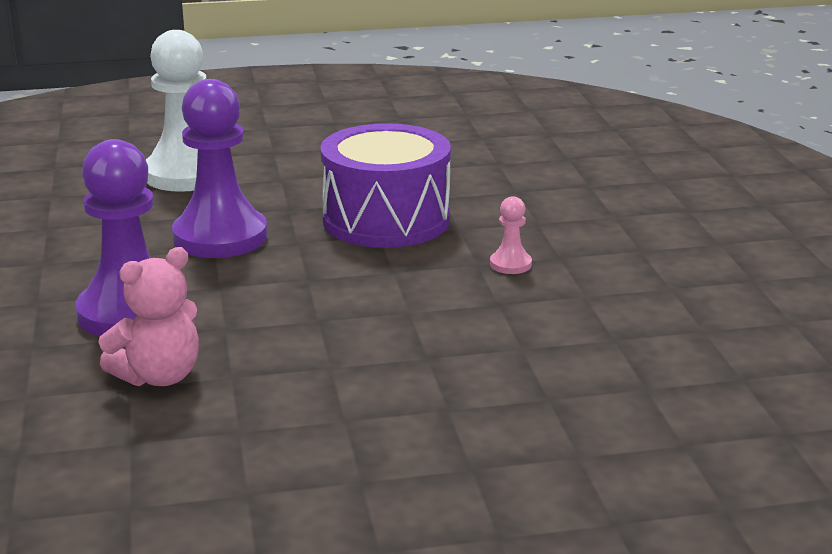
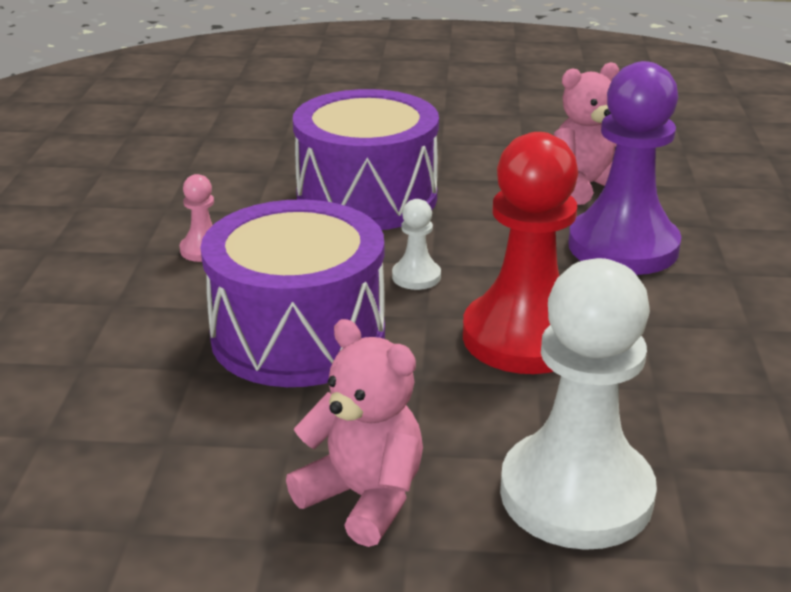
camera: 165 degrees left, 5 degrees up
(220, 237) = (524, 337): purple pawn -> red pawn
(302, 162) = (364, 497): none -> pink teddy bear
(316, 266) = (416, 276): none -> white pawn
(397, 331) = (367, 197): none -> purple drum

